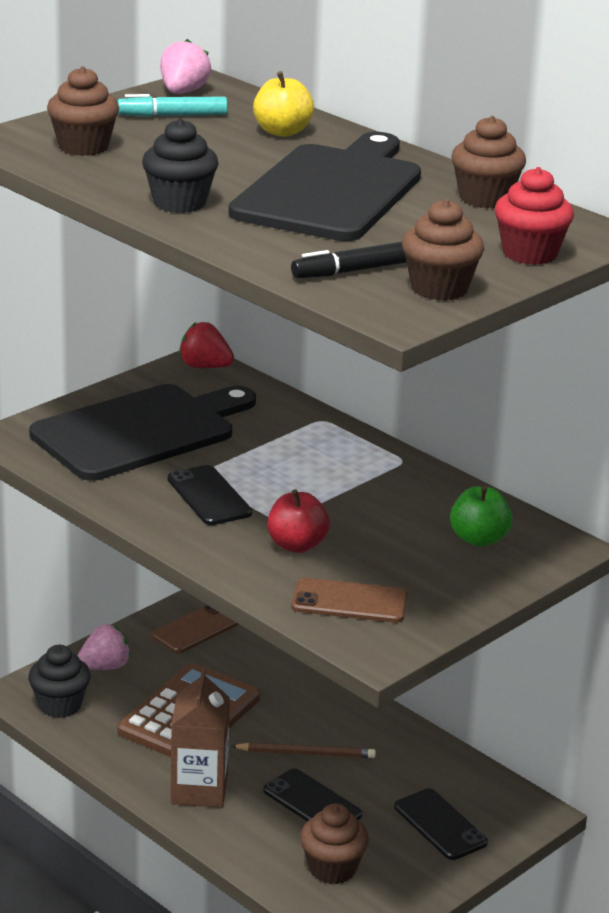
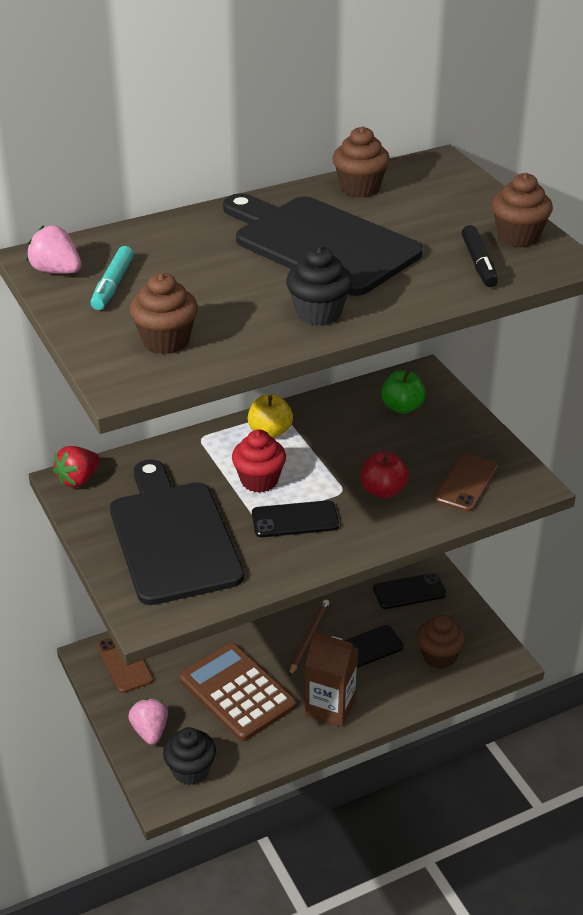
camera: 70 degrees left, 10 degrees up
(282, 132) = (181, 242): yellow apple -> yellow apple (270, 431)
(529, 254) = (466, 193): red cupcake -> red cupcake (259, 480)

